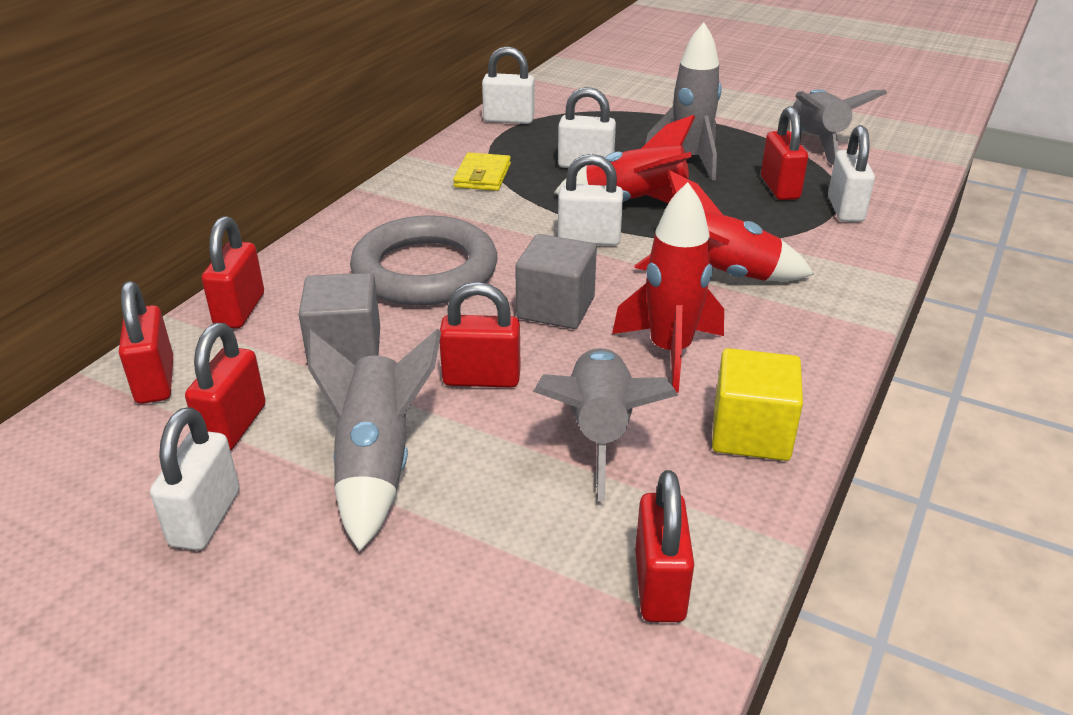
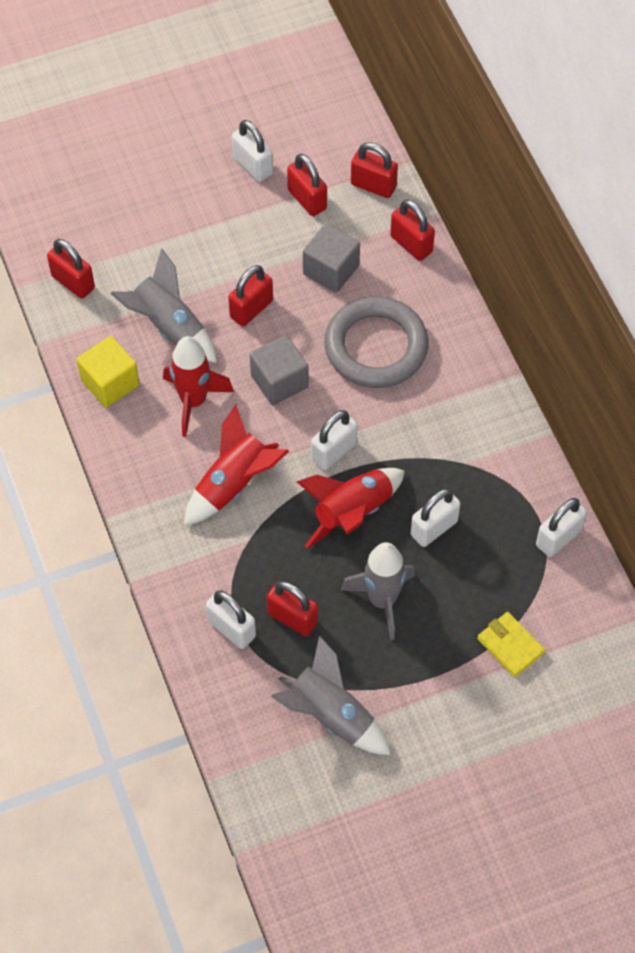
camera: 130 degrees right, 25 degrees up
(377, 465) = (229, 235): grey rocket -> none
(482, 176) = (474, 455): yellow wallet -> yellow wallet (510, 646)

